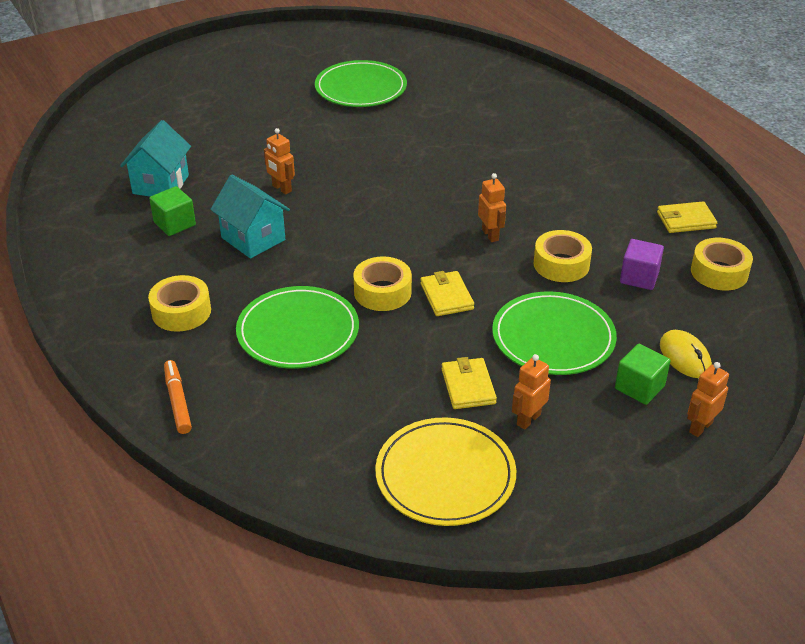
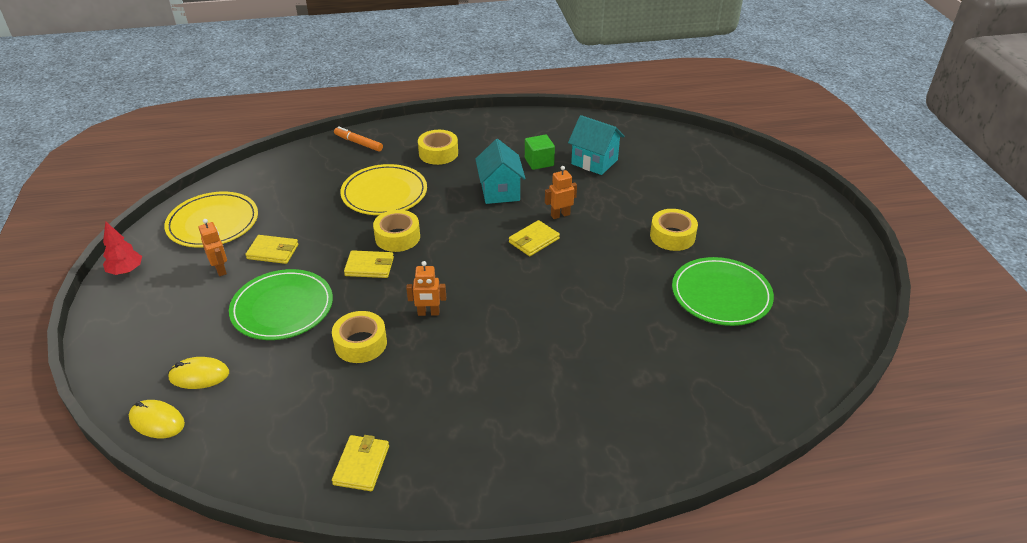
camera: 110 degrees right, 0 degrees up
(177, 401) = (358, 143): orange marker -> orange marker turned 150 degrees counterclockwise
(253, 239) = (500, 191): turquoise house -> turquoise house turned 75 degrees counterclockwise
(298, 331) = (384, 193): green plate -> yellow plate
(336, 196) = (534, 240): none -> yellow wallet
(591, 515) = (126, 271): none -> red tree
(639, 277) = (308, 388): purple cube -> none
(639, 387) = (195, 335): green cube -> none
(700, 427) = (132, 352): orange robot -> none
(719, 272) = (271, 452): yellow tape -> yellow tape (672, 236)
(756, 358) = (157, 421): none -> yellow mouse

